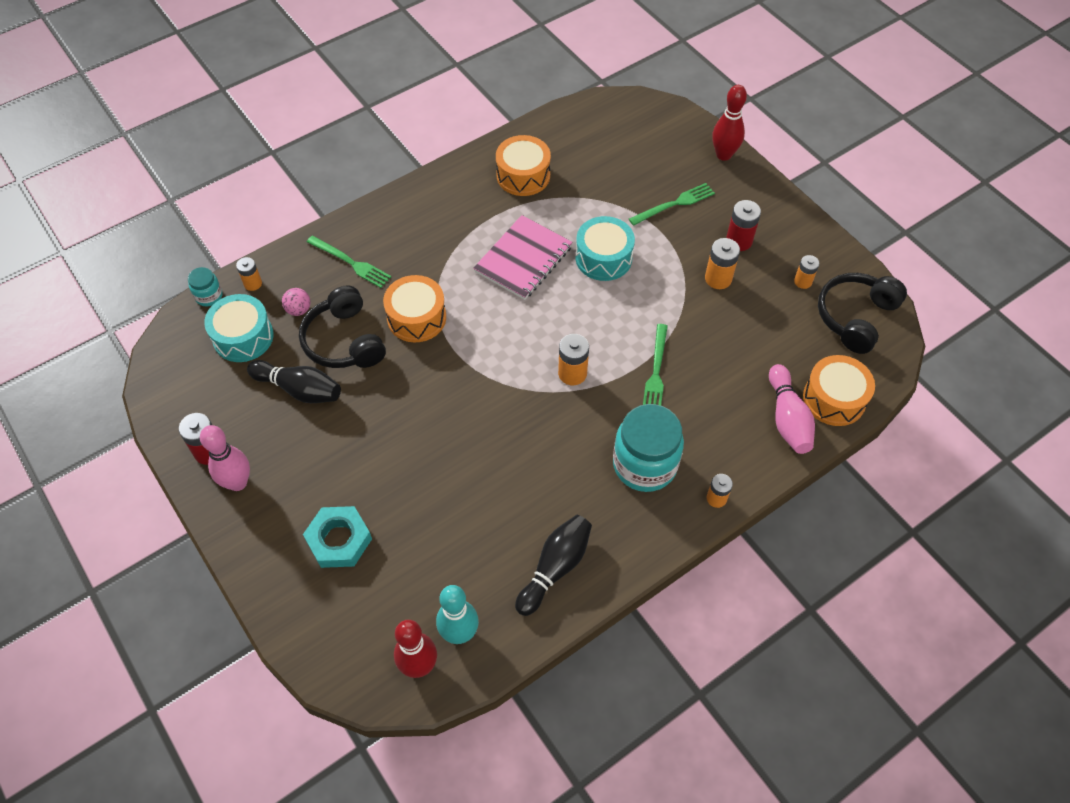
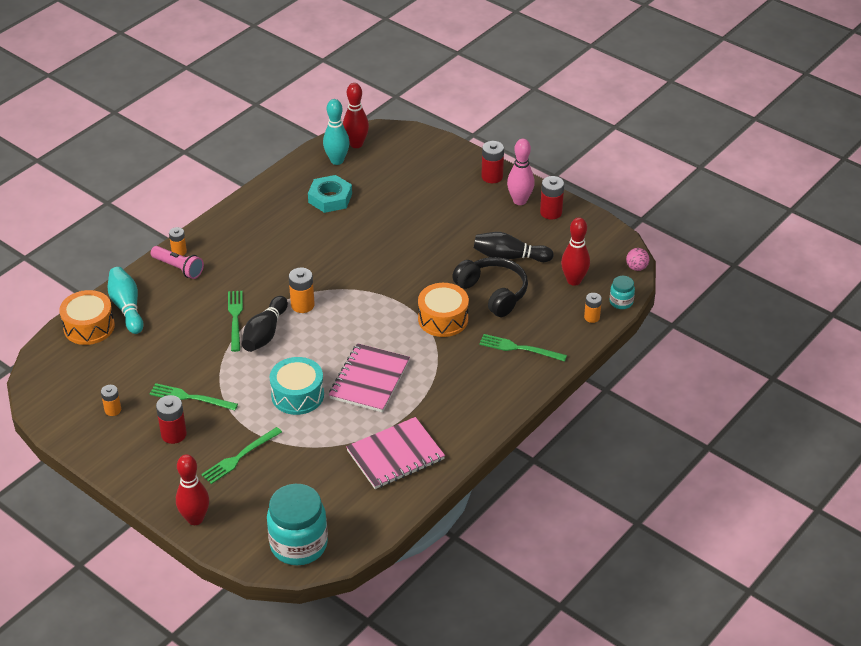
camera: 165 degrees right, 15 degrees down
(243, 337) = (574, 280): turquoise drum -> red bowling pin
(251, 539) = (492, 177): none -> red battery
(299, 310) = (542, 306): pink ball -> pink ball (636, 267)
(339, 540) = (434, 186): turquoise nut -> turquoise nut (330, 198)
(523, 175) = (395, 455): orange drum -> pink notebook
(555, 568) = (285, 198): black bowling pin -> black bowling pin (265, 333)
(644, 465) = (234, 260): turquoise jar -> turquoise jar (299, 544)
(718, 278) = (190, 398): orange battery -> green fork
(719, 468) = (179, 268): none -> pink flashlight
(787, 418) = (127, 307): pink bowling pin -> turquoise bowling pin
(855, 317) = (66, 390): black headphones -> none

